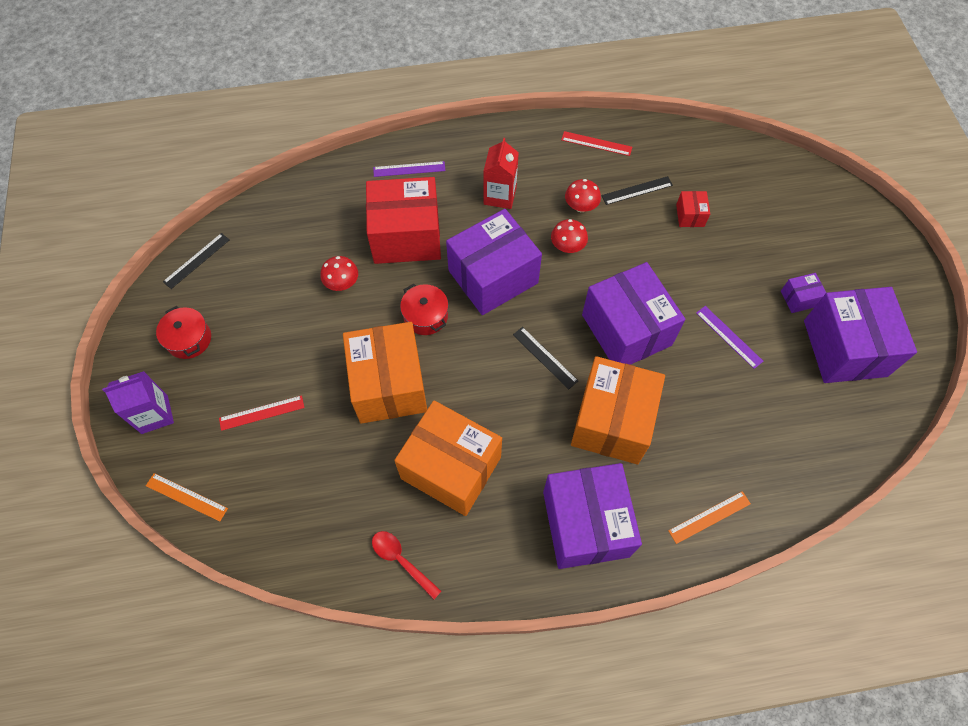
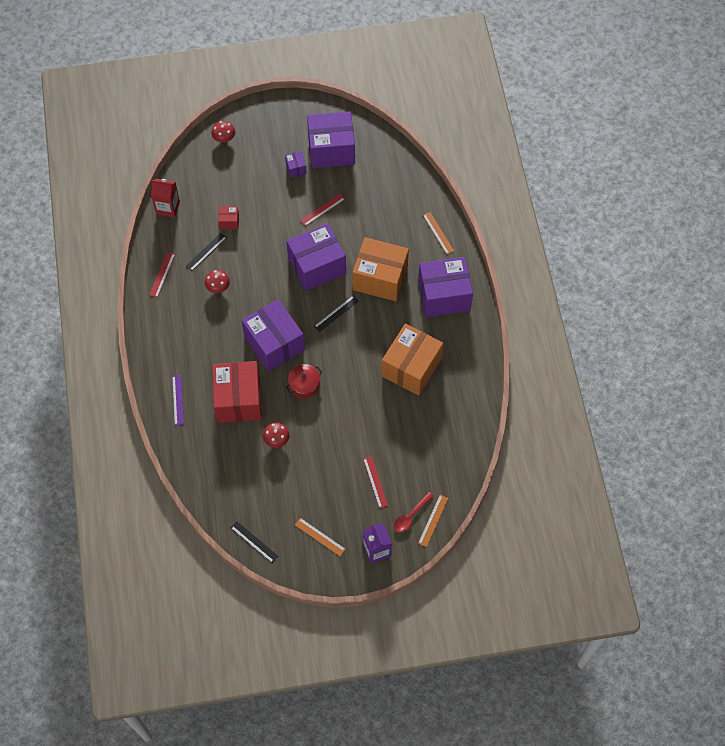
camera: 90 degrees left, 0 degrees up
(189, 339) = (320, 537): red pot -> orange ruler
(389, 385) = (355, 405): orange box -> none
(401, 561) = (468, 393): red spoon -> red spoon (411, 515)
(500, 195) = (205, 338): red carton -> red carton (168, 207)
(567, 246) = (251, 297): red mushroom -> red mushroom (224, 138)
(637, 190) = (206, 252): black ruler -> black ruler turned 60 degrees clockwise
(729, 336) = (322, 210): purple ruler -> red ruler

